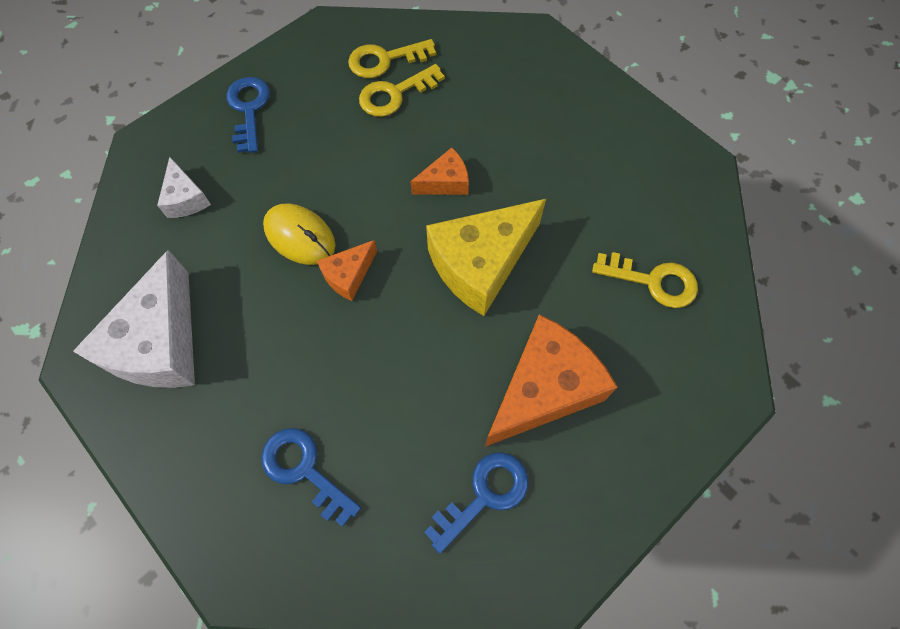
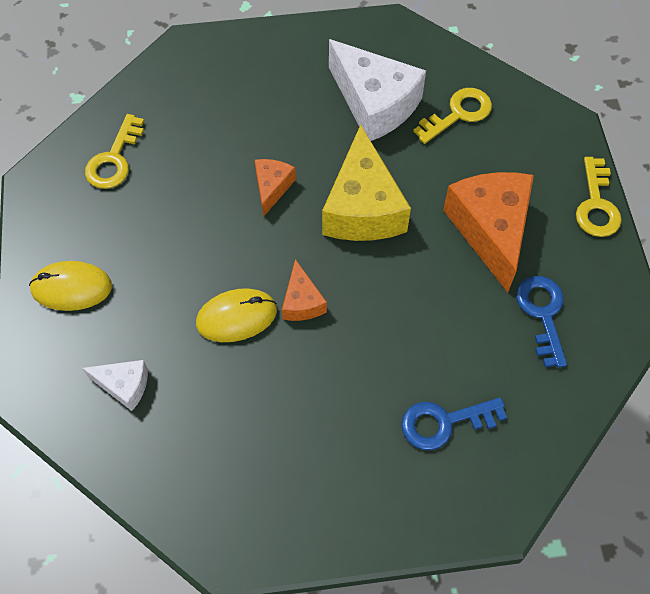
camera: 55 degrees left, 5 degrees down
(160, 343) = (256, 476): white cheese -> white cheese (375, 103)
(249, 109) = (71, 288): blue key -> yellow mouse
(395, 94) = (156, 172): yellow key -> yellow key (596, 205)

